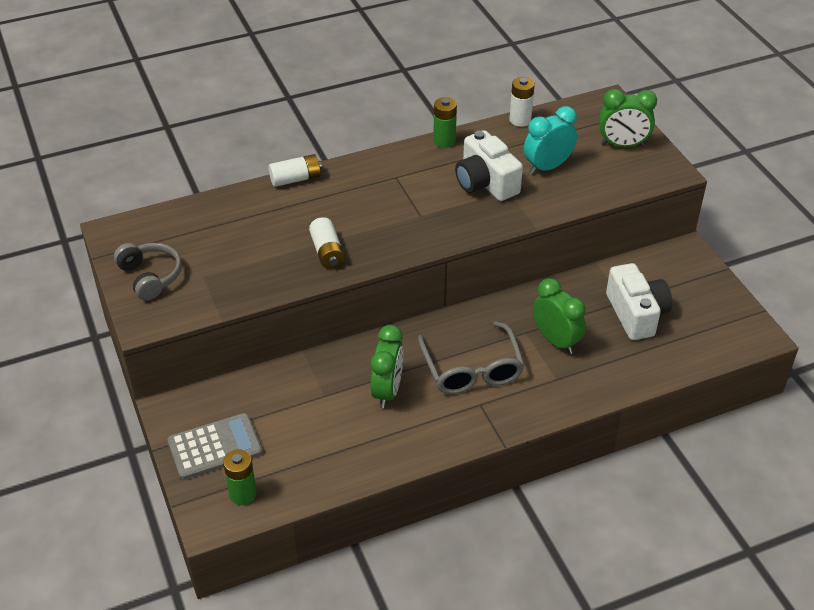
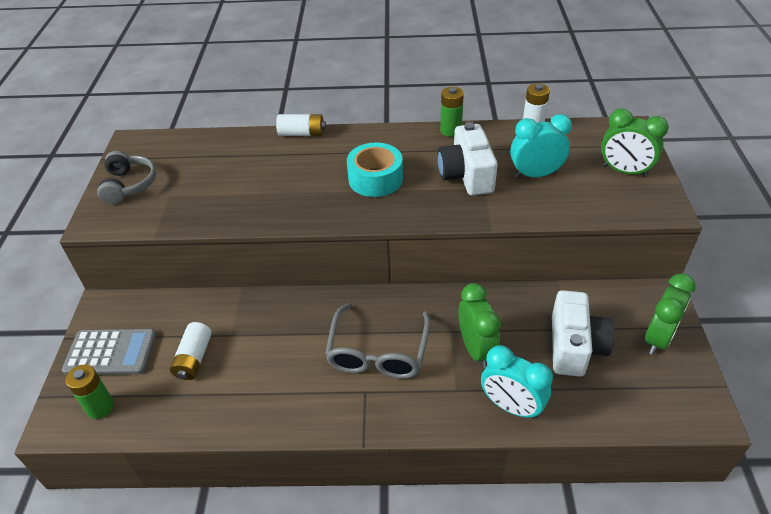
camera: 25 degrees right, 0 degrees up
(327, 252) = (284, 202): white battery -> white battery (194, 358)
(387, 391) = (288, 349): green clock -> green clock (658, 338)
(402, 207) = (375, 179): none -> turquoise tape
(608, 377) = (511, 406): none -> turquoise clock

